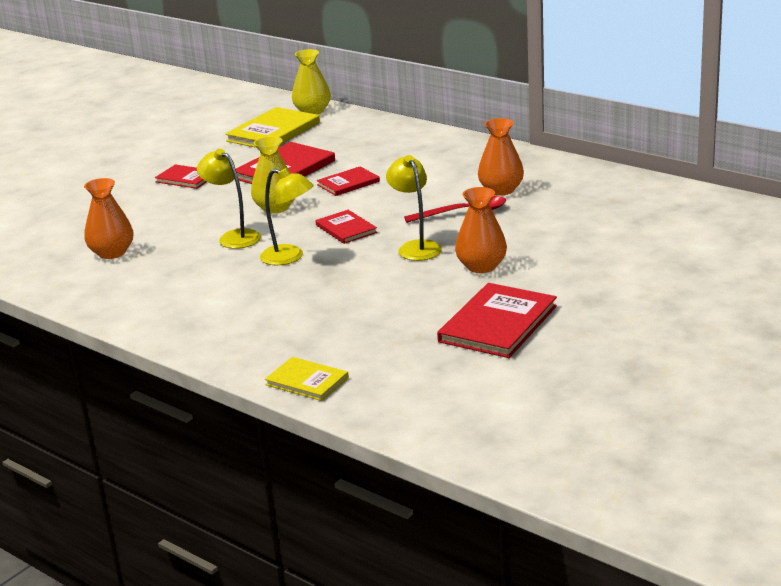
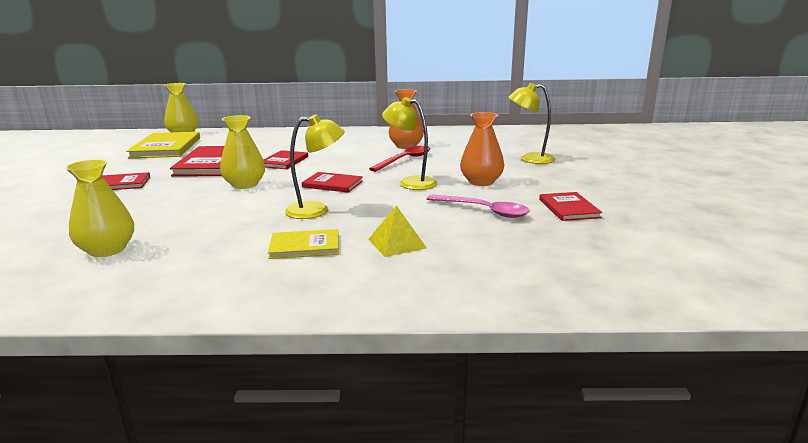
camera: 40 degrees left, 5 degrees down
(112, 253) = (107, 250): orange vase -> yellow vase
(234, 237) = (235, 209): yellow lamp -> yellow lamp (530, 159)
(297, 311) = (397, 243): none -> yellow pyramid
(307, 381) = (517, 293): yellow book -> yellow book (304, 246)
(419, 302) = (483, 211): none -> pink spoon
(498, 324) = (569, 208): red book -> red book, size x0.58

